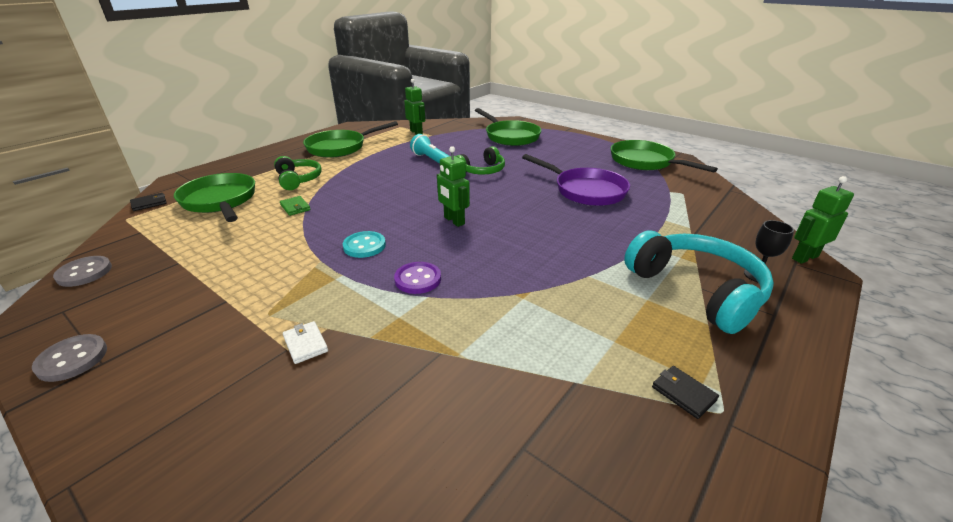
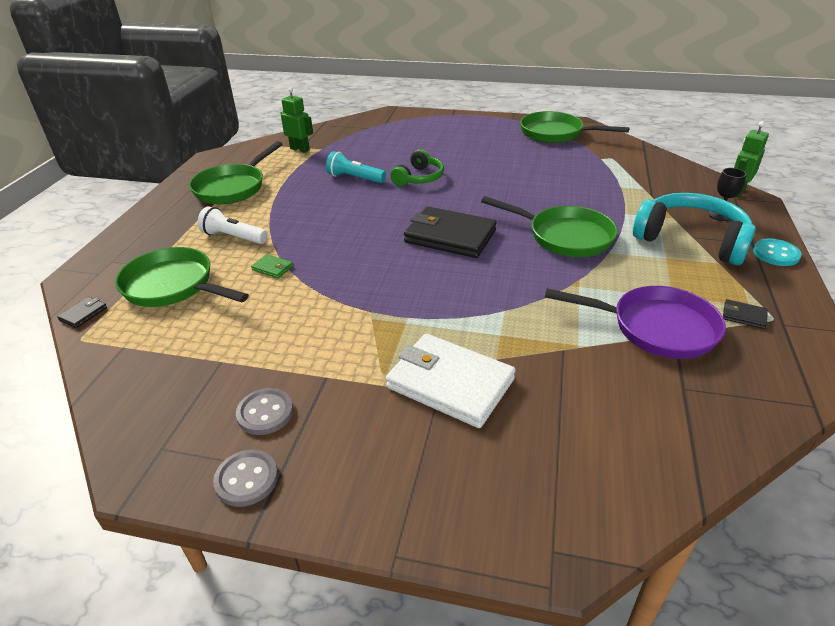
camera: 25 degrees left, 5 degrees up
(84, 273) = (125, 407): grey button -> grey button (265, 413)
(298, 179) = (233, 237): green headphones -> white flashlight
(305, 344) = (450, 383): white wallet -> white wallet, size x2.45
(364, 246) = (395, 285): turquoise button -> turquoise button (776, 254)
(418, 279) = (479, 299): purple button -> none
(454, 221) = (450, 236): green robot -> black wallet
(510, 136) = (406, 132): green pan -> green pan (565, 236)
(585, 191) = (533, 175): purple pan -> purple pan (656, 328)

